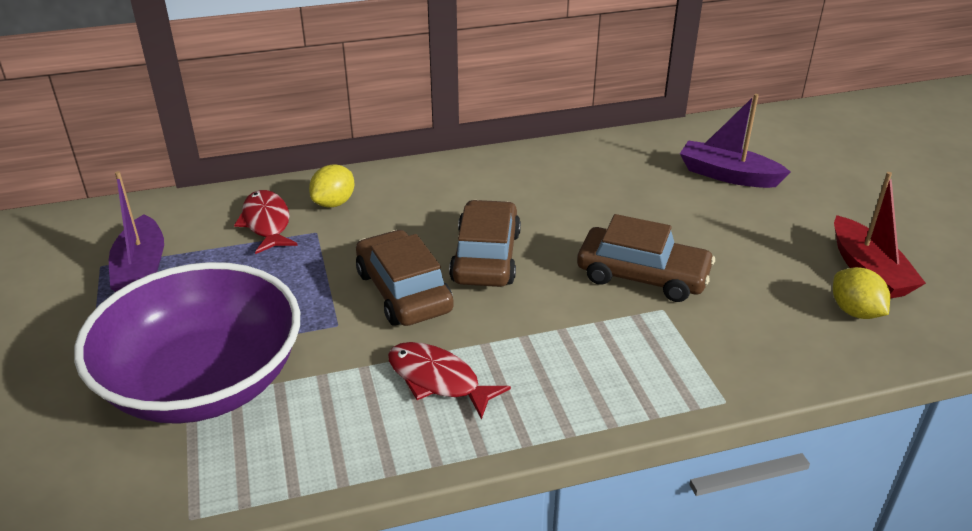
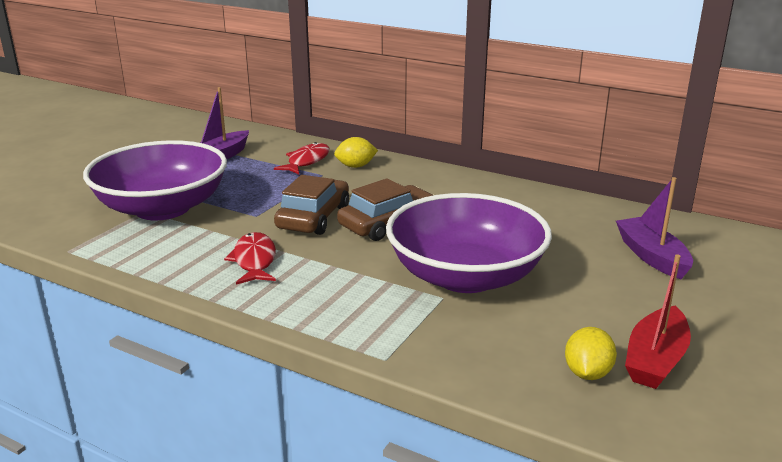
camera: 45 degrees right, 10 degrees down
(642, 275) = (465, 276): brown car -> purple bowl

